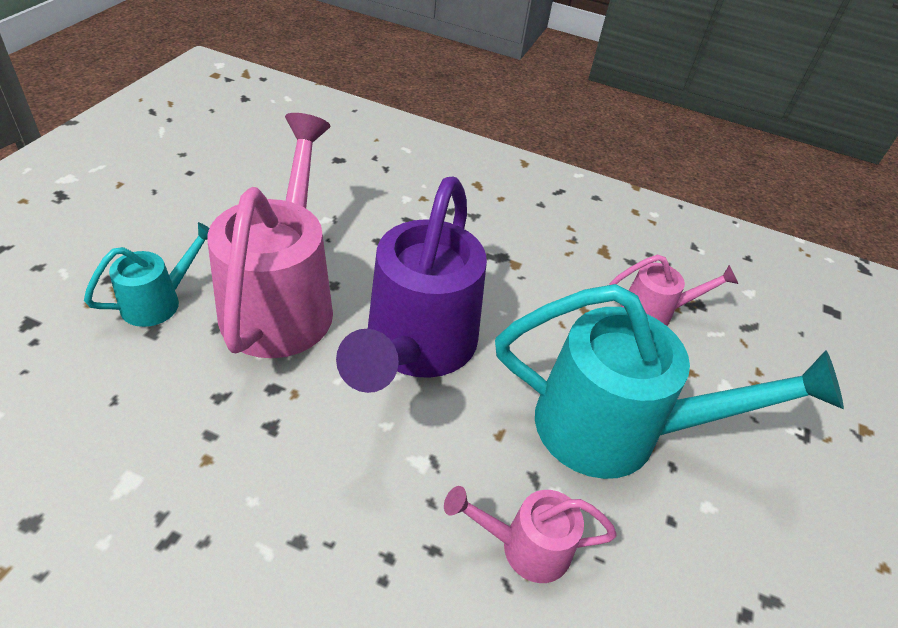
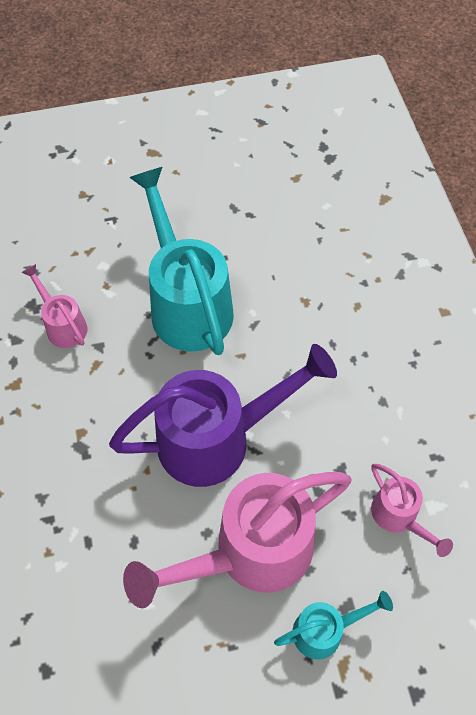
camera: 120 degrees left, 15 degrees up
(158, 302) = (324, 630): turquoise watering can -> turquoise watering can turned 150 degrees clockwise
(526, 547) = (295, 308): pink watering can -> pink watering can (398, 516)

